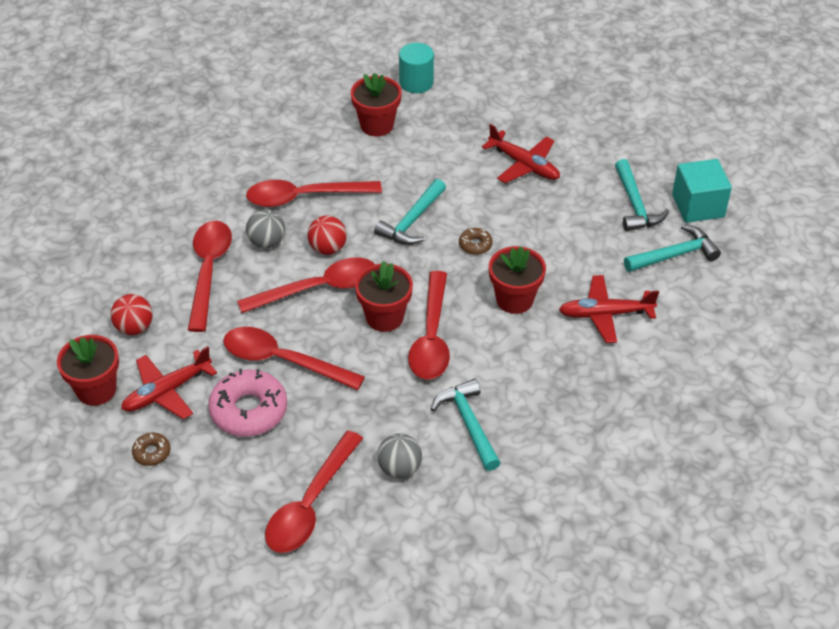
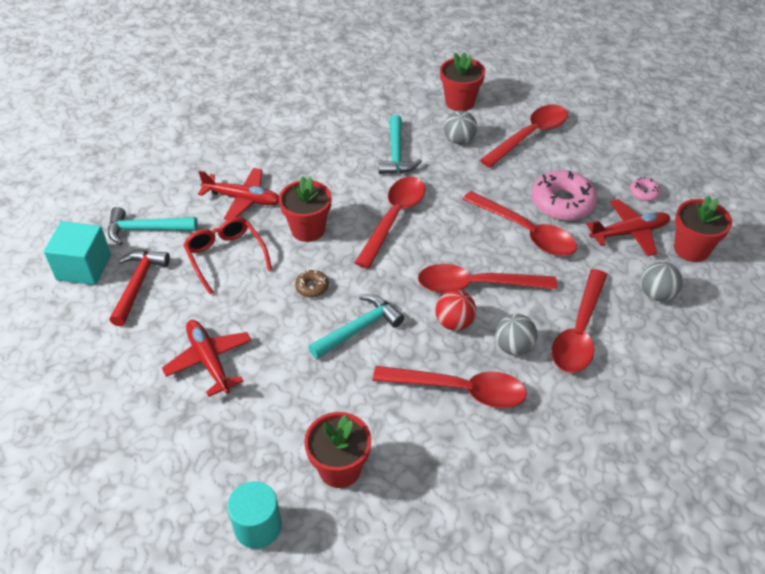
camera: 160 degrees left, 0 degrees up
(134, 328) = (657, 294): red ball -> grey ball
(152, 452) = (644, 193): brown donut -> pink donut
(384, 317) = (426, 244): red flower pot -> red flower pot (459, 102)
(576, 250) = (225, 256): none -> red glasses
(635, 204) = (138, 285): turquoise hammer -> red hammer

